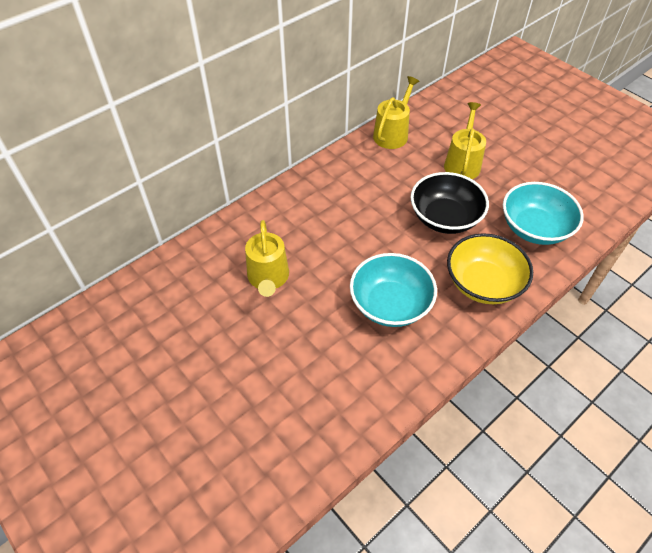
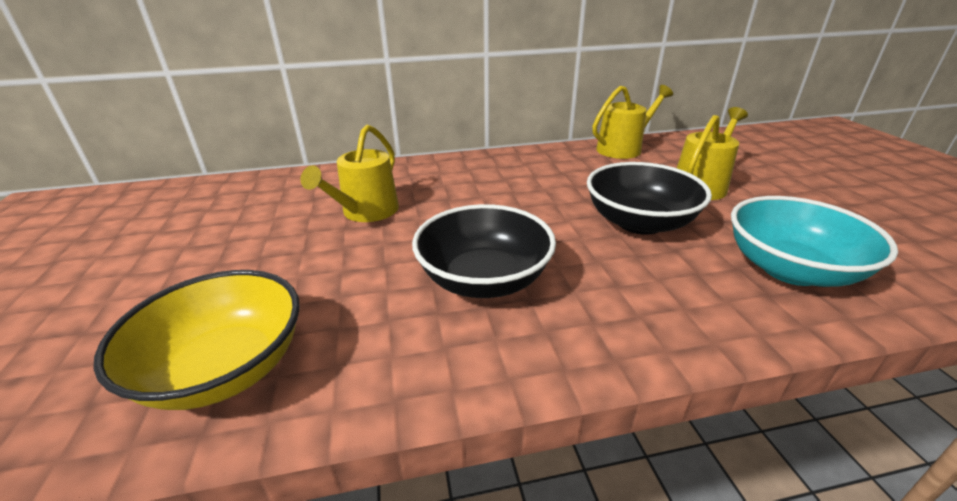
camera: 30 degrees right, 20 degrees down
(390, 304) = (484, 279): turquoise bowl -> black bowl
(483, 283) = (653, 304): yellow bowl -> yellow bowl (225, 369)

